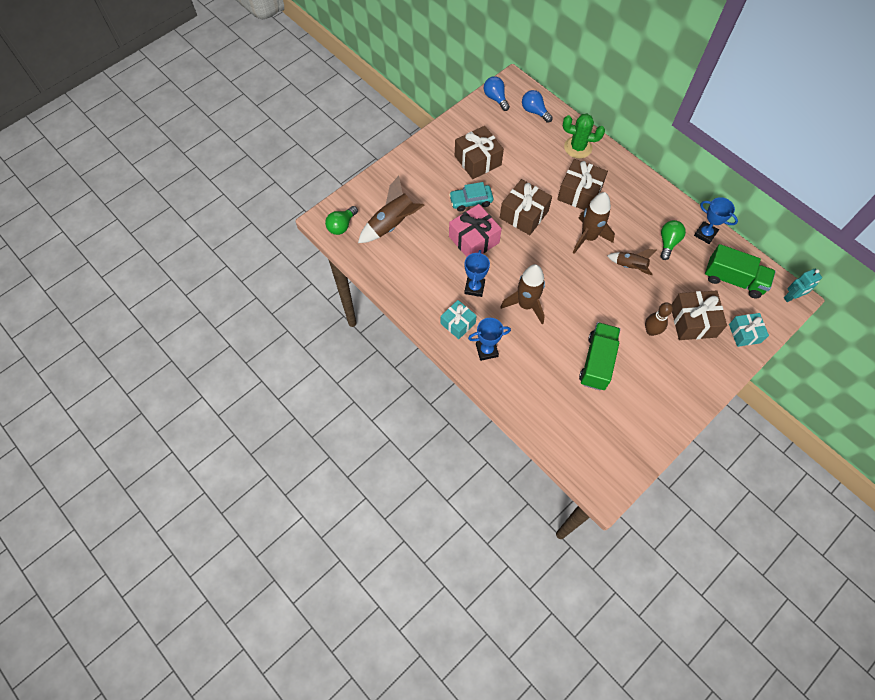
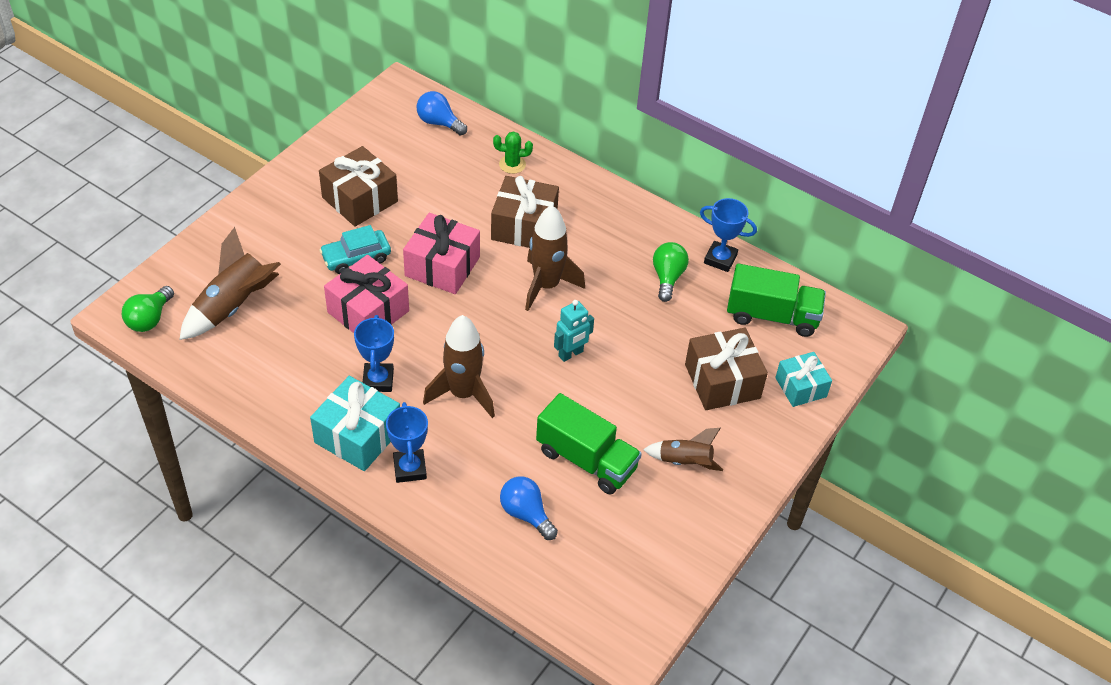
camera: 15 degrees left, 15 degrees down
(458, 323) = (358, 436): turquoise gift -> turquoise gift, size x1.54
(486, 350) = (409, 468): blue trophy -> blue trophy turned 75 degrees counterclockwise
(495, 98) = (376, 111): blue light bulb -> blue light bulb (526, 514)
(524, 214) = (442, 266): brown gift -> pink gift
(578, 147) = (512, 164): green cactus -> green cactus, size x0.62
(597, 362) = (586, 460): green truck -> green truck turned 120 degrees clockwise
(630, 266) = (616, 318): brown rocket -> brown rocket (684, 462)
(651, 331) = (661, 403): brown bowling pin -> none
(791, 297) = (859, 328): turquoise robot -> turquoise robot (571, 354)

